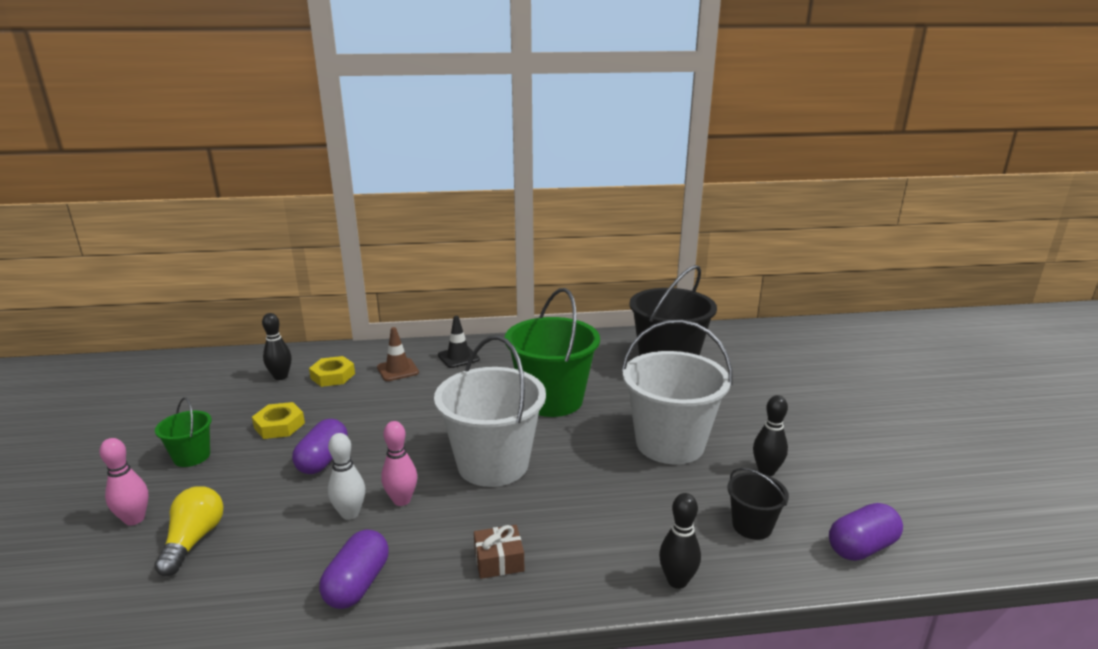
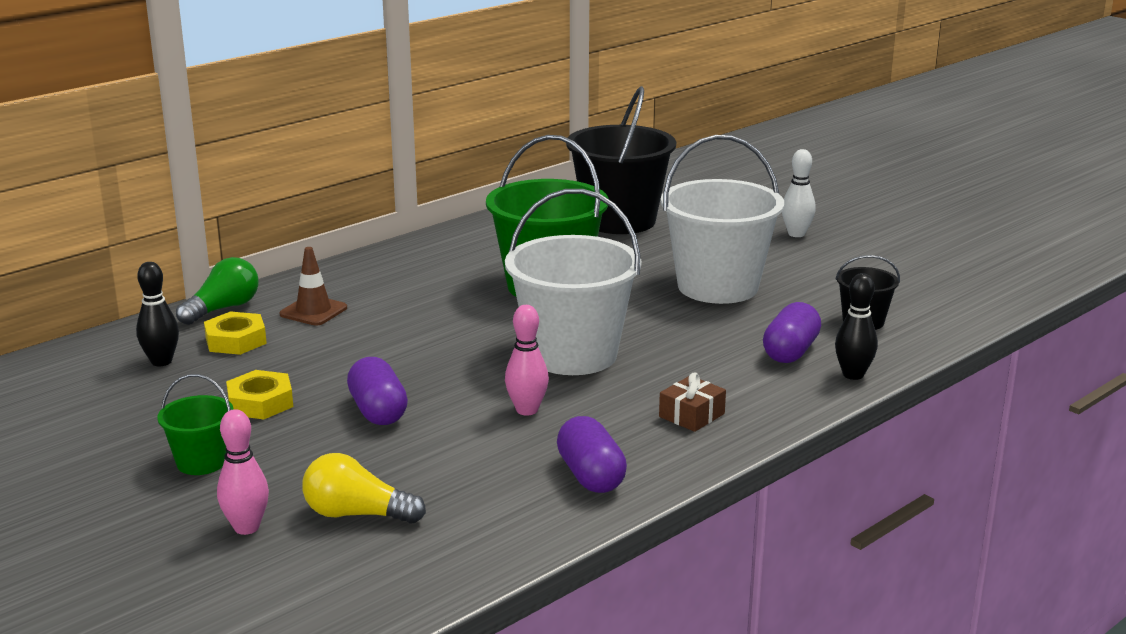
camera: 35 degrees left, 0 degrees up
(194, 541) = (357, 514): yellow light bulb -> yellow light bulb turned 45 degrees counterclockwise
(350, 513) = (491, 437): white bowling pin -> white bowling pin (796, 234)
(358, 352) = (223, 309): none -> green light bulb
(458, 357) = (370, 279): black traffic cone -> none
(766, 471) = (827, 281): black bowling pin -> none
(861, 547) = (957, 307): purple capsule -> purple capsule (790, 352)

